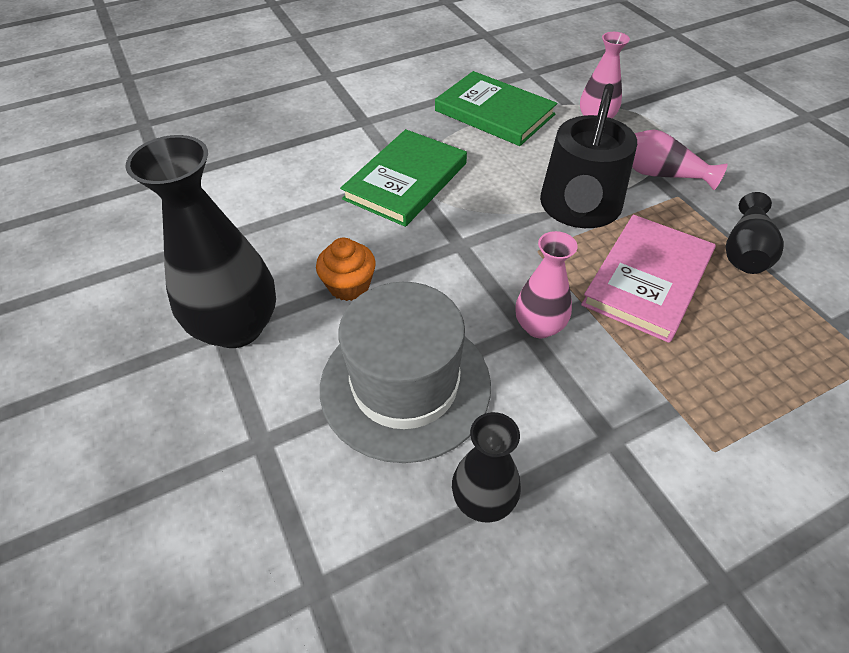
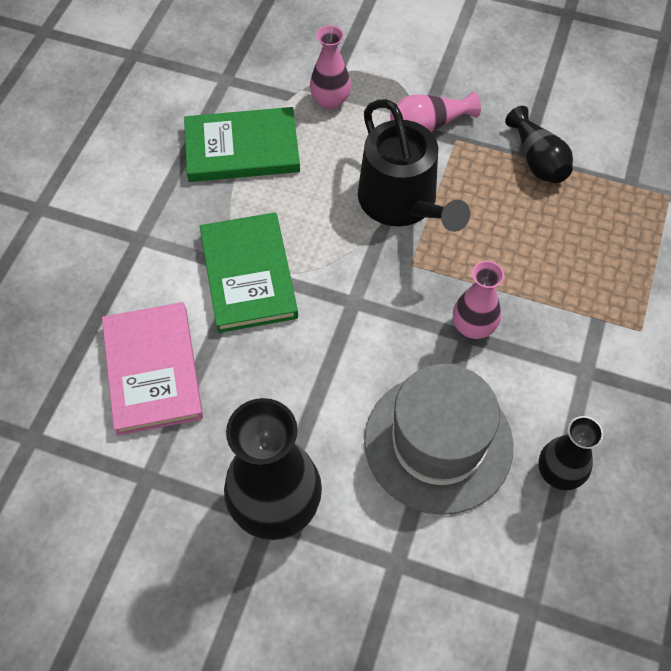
camera: 45 degrees left, 10 degrees up
(349, 285) = (315, 403): orange cupcake -> none
(647, 280) = (502, 233): pink book -> pink book (153, 370)

